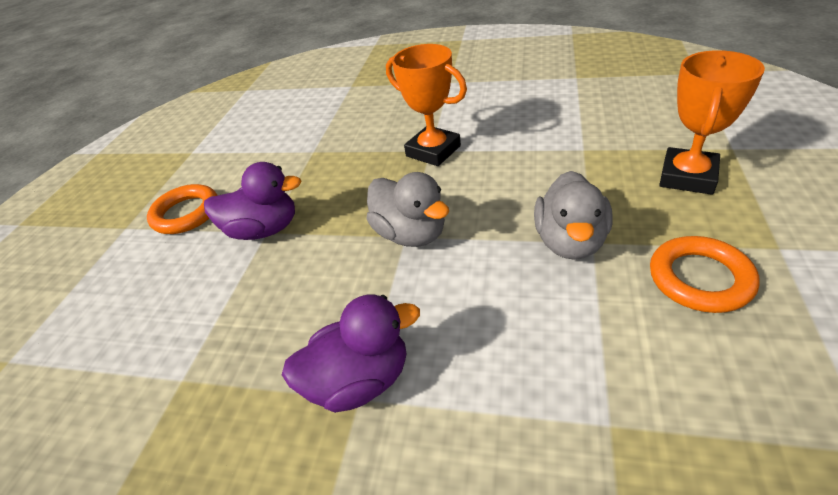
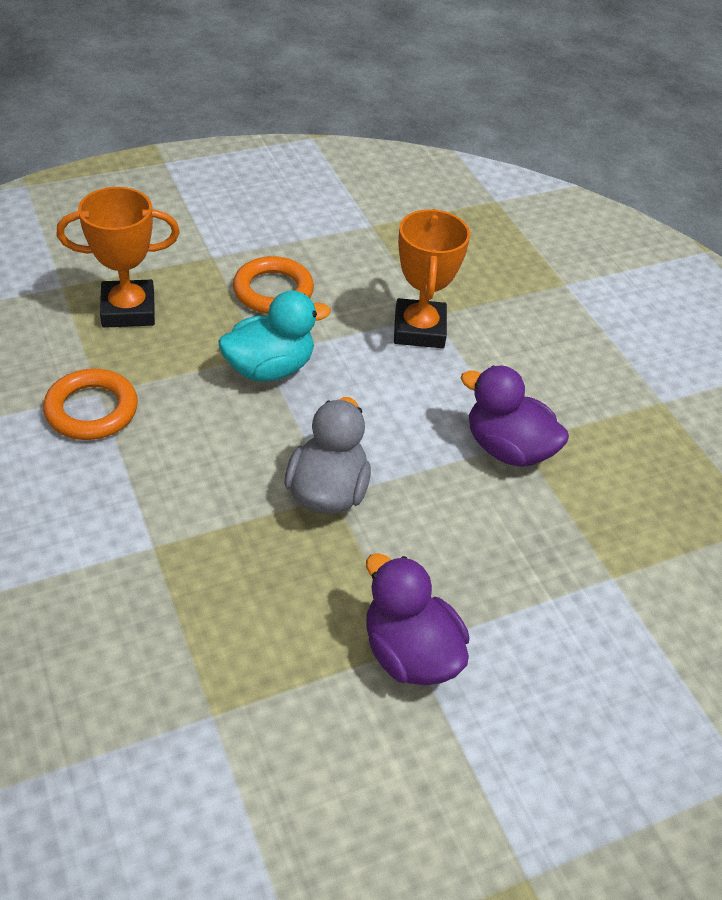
camera: 135 degrees left, 5 degrees up
(186, 213) = (446, 799): orange ring -> orange ring (91, 410)
(433, 151) = (154, 541): orange trophy -> orange trophy (419, 329)
(570, 241) = (270, 368): grey duck -> turquoise duck

